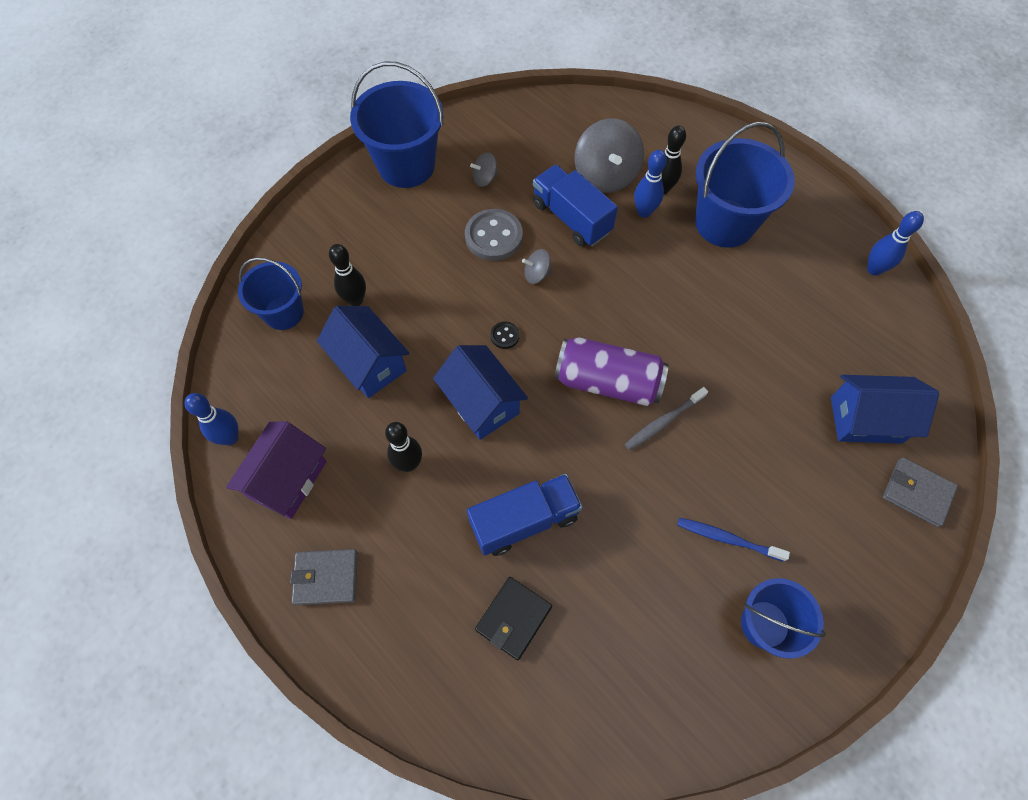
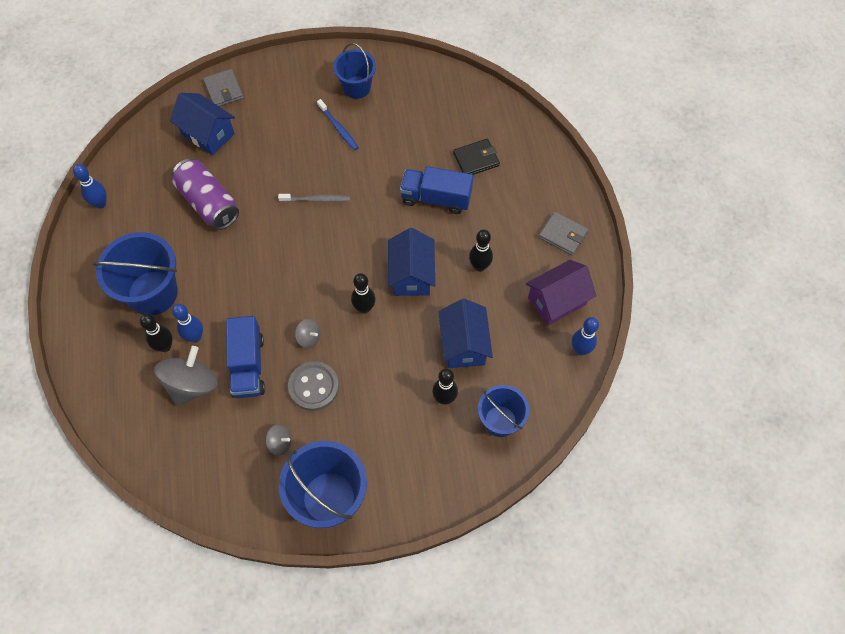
camera: 145 degrees left, 0 degrees up
(505, 336) = (364, 308): black button -> black bowling pin
(607, 382) = (327, 240): purple can -> purple can (208, 203)

